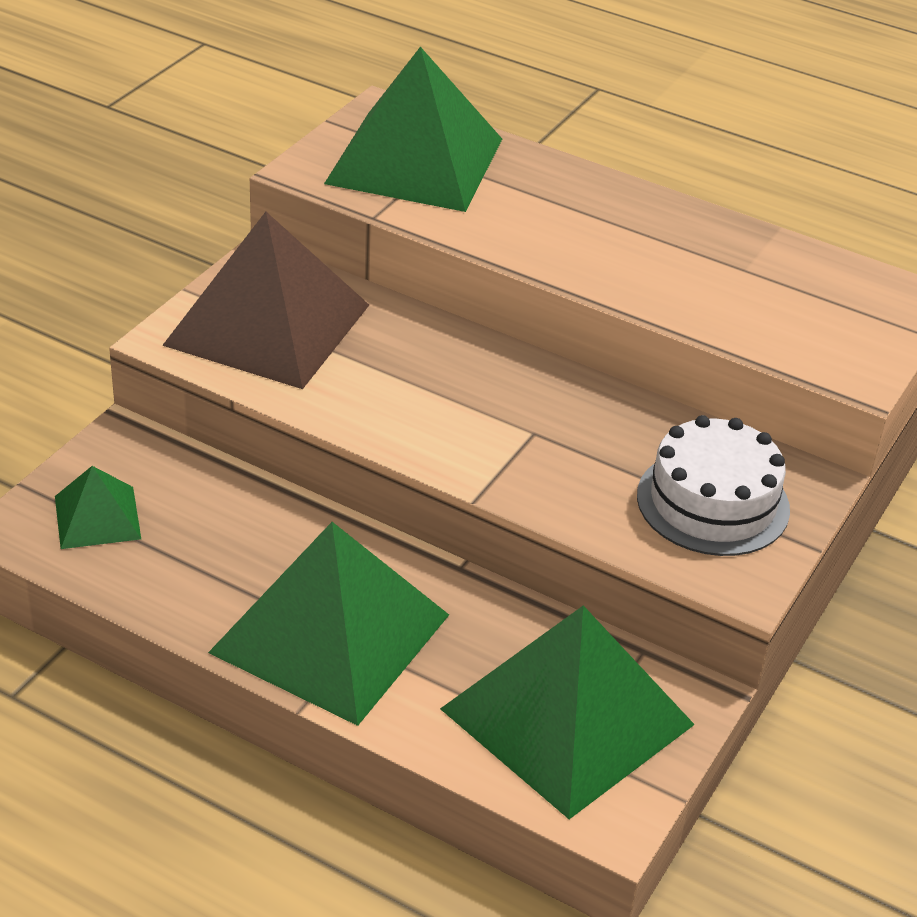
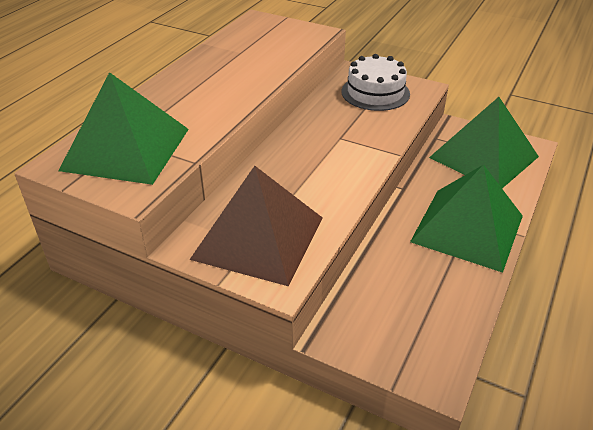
camera: 90 degrees left, 0 degrees up
(97, 517) = (413, 337): green pyramid -> none

